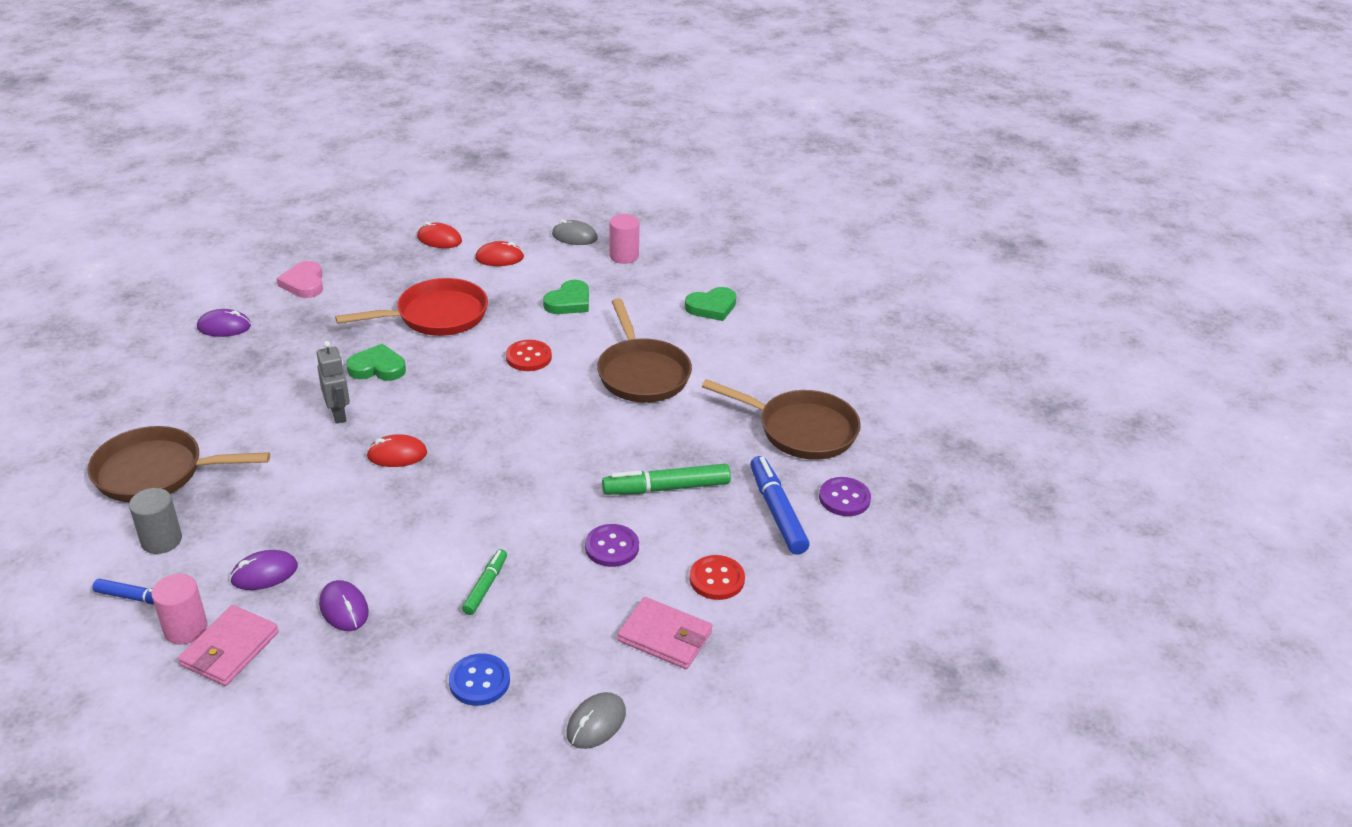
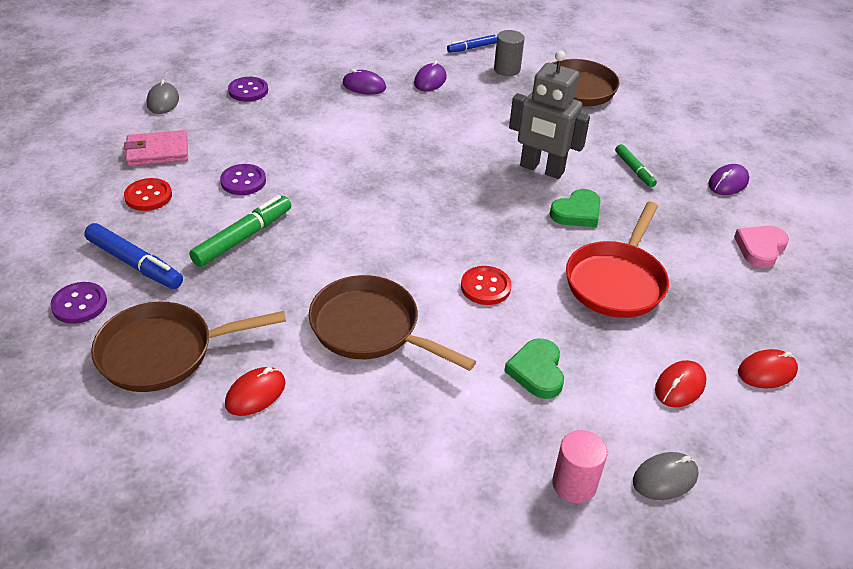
camera: 140 degrees right, 5 degrees up
(185, 629) = (427, 49): pink cylinder -> none
(230, 649) = (393, 52): pink wallet -> none
(304, 283) = (760, 248): pink heart -> pink heart turned 90 degrees counterclockwise
(338, 414) = (541, 169): grey robot -> grey robot, size x1.64
(397, 454) = (461, 165): red mouse -> red mouse (255, 394)
(479, 681) = (248, 91): blue button -> purple button
(485, 586) = (300, 127): green marker -> green marker (634, 170)
(712, 307) = (390, 464): green heart -> none

